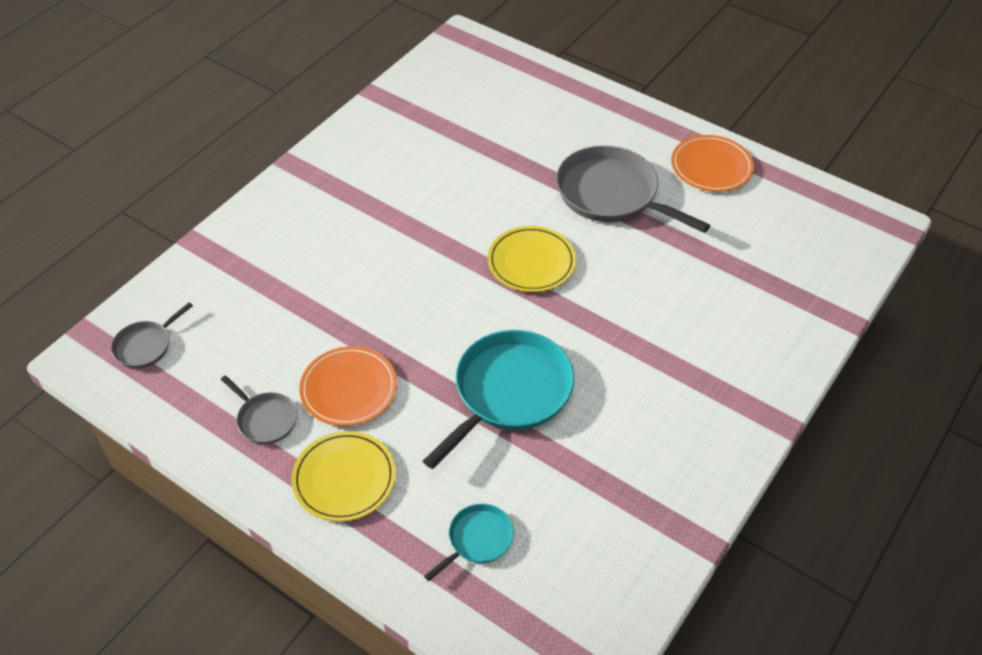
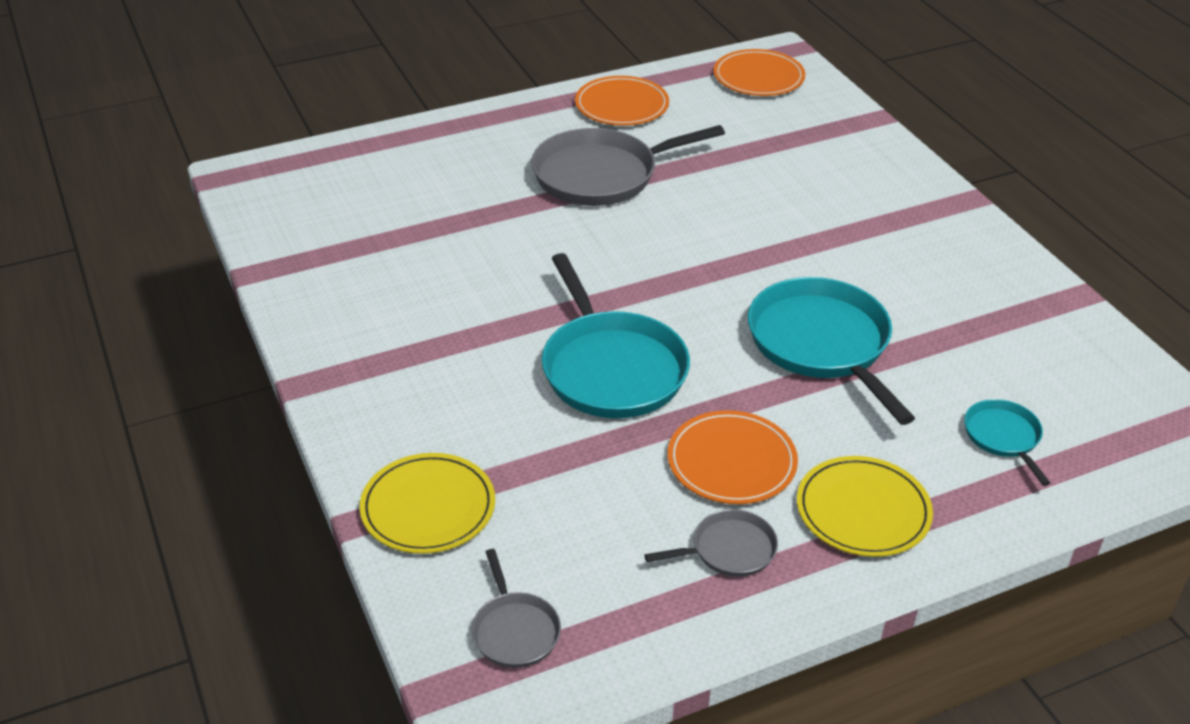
camera: 60 degrees left, 10 degrees down
(400, 290) = (611, 368): none -> turquoise pan
(531, 262) = (650, 261): yellow plate -> yellow plate (428, 507)
(833, 225) = (758, 77): none -> orange plate

